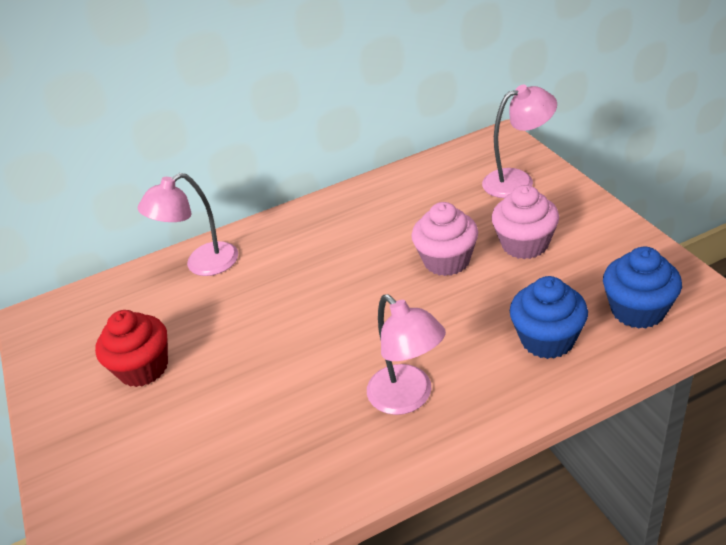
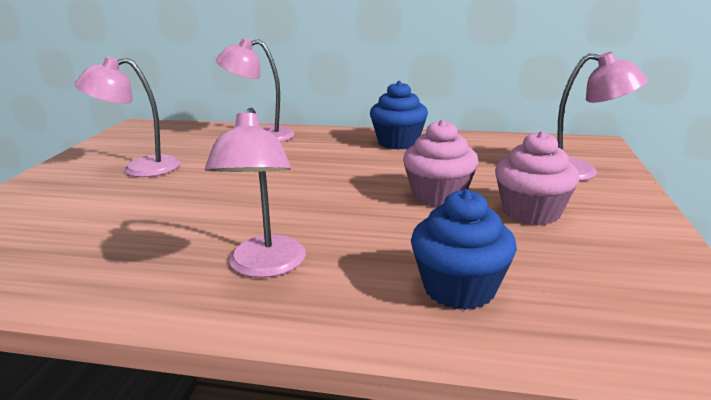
camera: 30 degrees right, 15 degrees down
(143, 368) = (140, 168): red cupcake -> pink lamp
(638, 310) = (605, 313): blue cupcake -> blue cupcake (398, 142)

